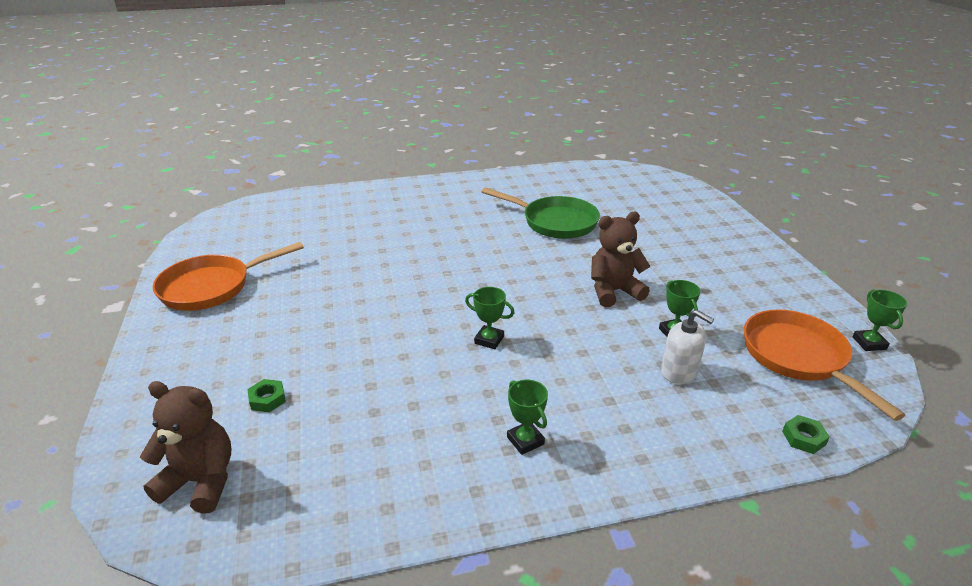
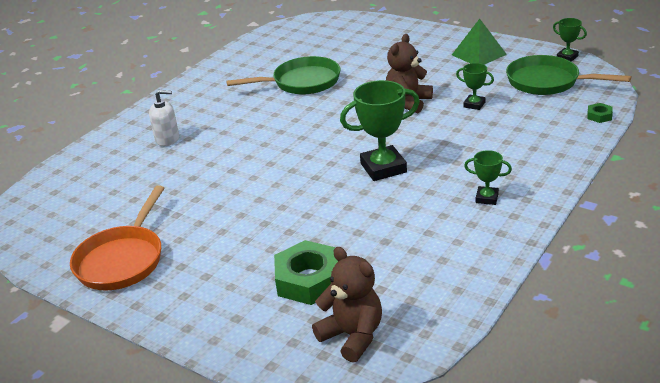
camera: 40 degrees left, 0 degrees up
(201, 481) = (352, 336): brown teddy bear -> brown teddy bear turned 75 degrees clockwise
(267, 399) = (309, 280): green nut -> green nut, size x2.22
(489, 340) = (383, 168): green trophy -> green trophy, size x1.91
(679, 372) = (506, 121): white soap dispenser -> white soap dispenser (167, 139)
(763, 283) = (478, 54): none -> green pyramid
(798, 357) = (547, 82): orange pan -> green pan

